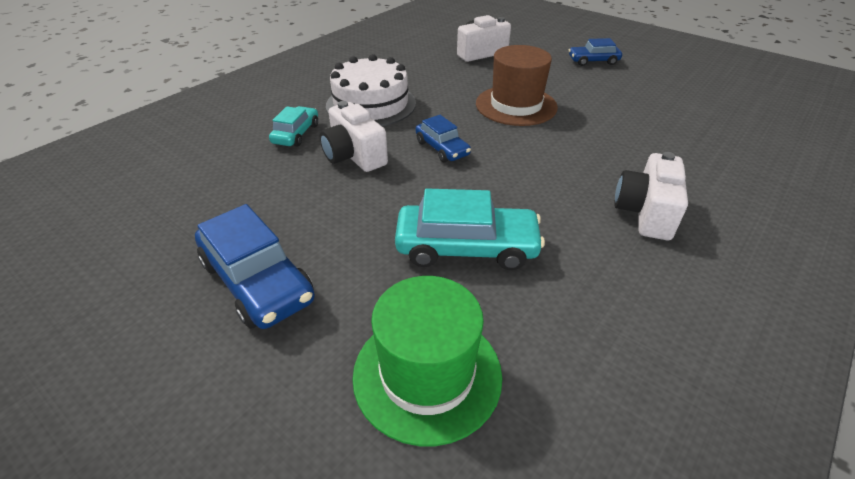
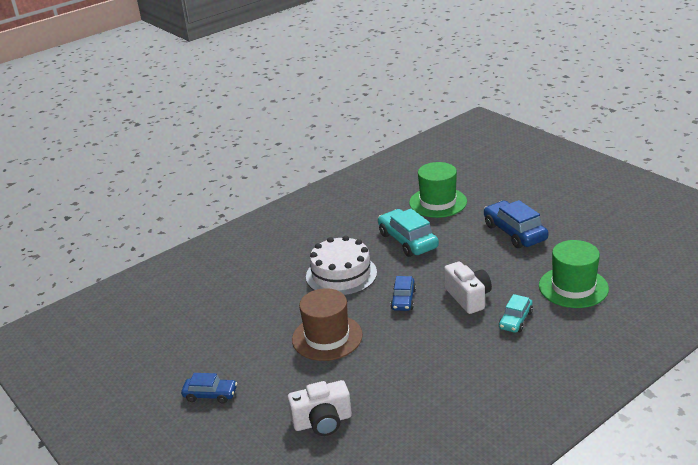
camera: 165 degrees left, 10 degrees down
(201, 178) = (573, 287): none -> green hat
(371, 104) = (454, 348): white cake -> white cake (341, 274)
(442, 148) = (403, 299): blue car -> blue car turned 150 degrees counterclockwise
(466, 247) = (408, 241): turquoise car -> turquoise car turned 45 degrees clockwise
(645, 213) = (301, 251): white camera -> none

